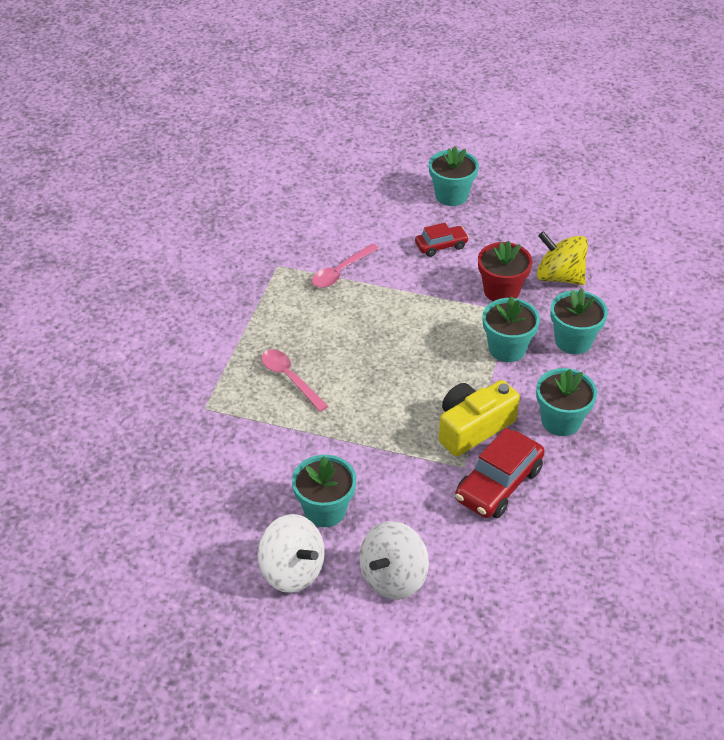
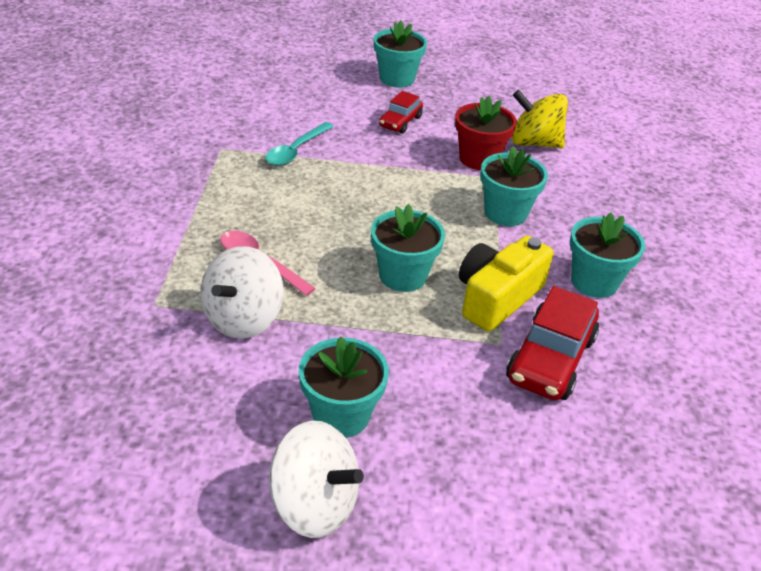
camera: 15 degrees left, 5 degrees down
(341, 272) = (296, 150): pink spoon -> turquoise spoon
(393, 577) = (457, 495): white spinning top -> white spinning top (243, 318)
(441, 246) = (400, 122): red car -> red car turned 150 degrees clockwise
(573, 341) = (573, 201): turquoise flower pot -> turquoise flower pot (402, 276)

